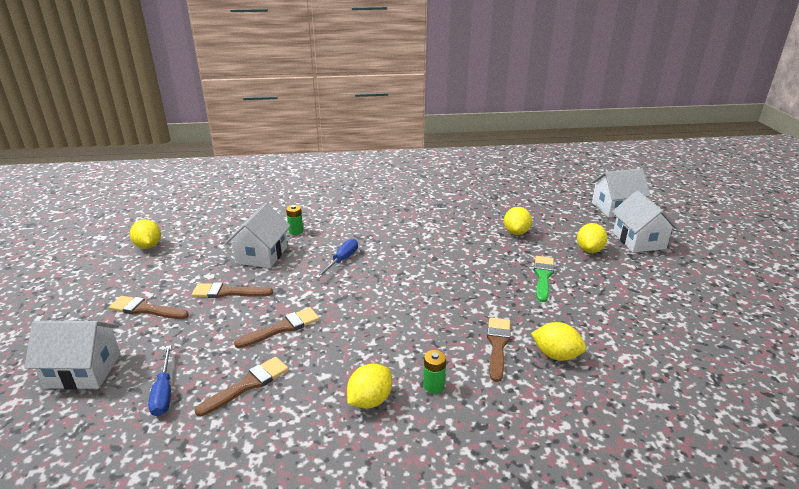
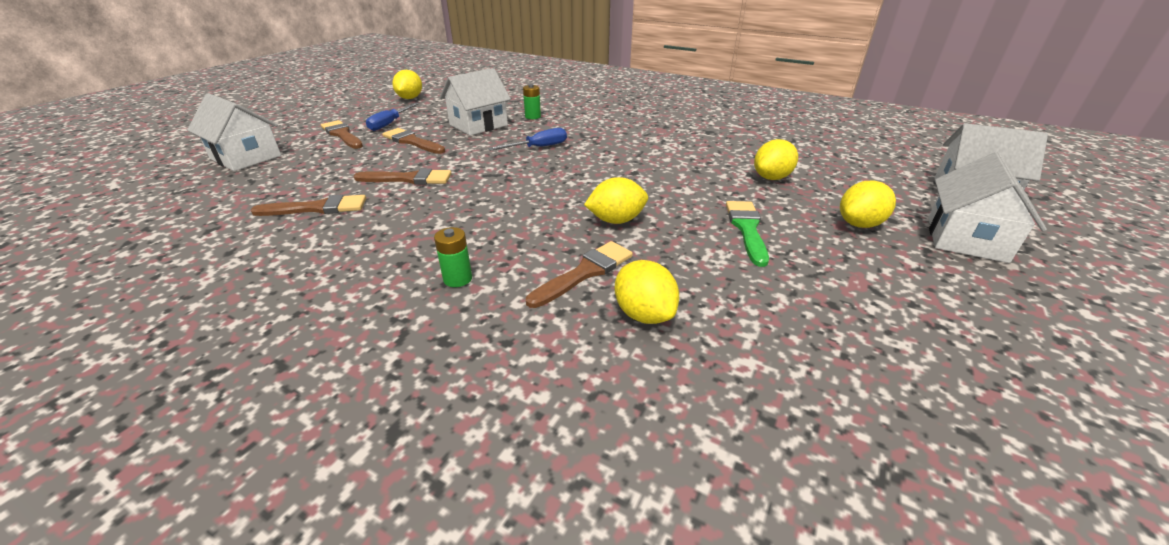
camera: 35 degrees right, 5 degrees up
(164, 392) = (261, 189): blue screwdriver -> blue screwdriver (390, 123)
(370, 400) = (382, 263): yellow lemon -> yellow lemon (616, 220)
(543, 276) = (747, 229): green brush -> green brush turned 45 degrees counterclockwise

